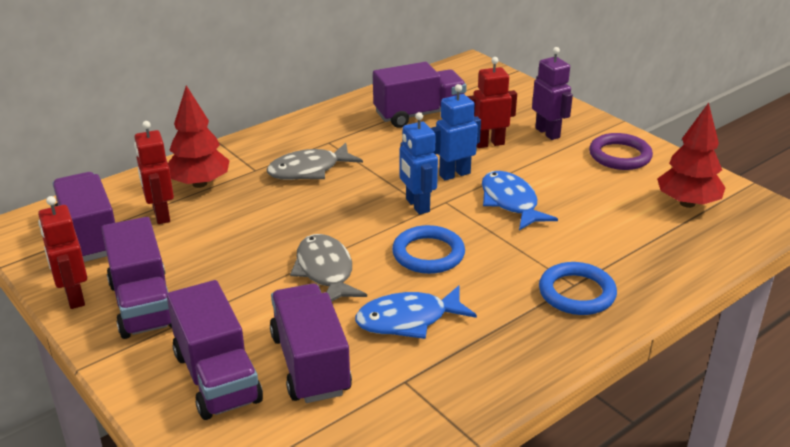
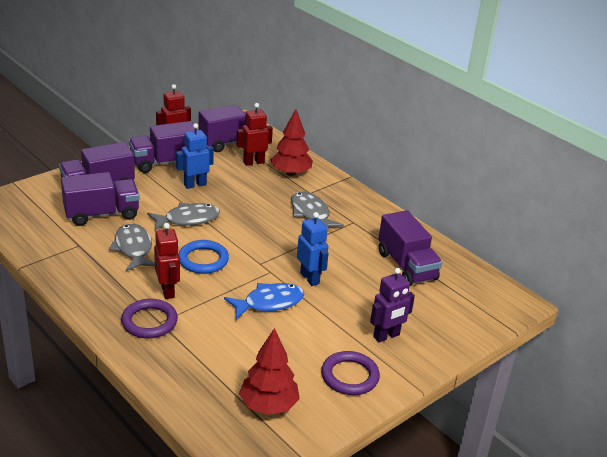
camera: 85 degrees right, 0 degrees up
(408, 320) = (133, 248): blue fish -> grey fish
(417, 205) = (264, 258): blue robot -> blue robot (195, 185)
(489, 144) = (361, 300): red robot -> red robot (168, 291)
(577, 293) = (149, 322): blue ring -> purple ring

